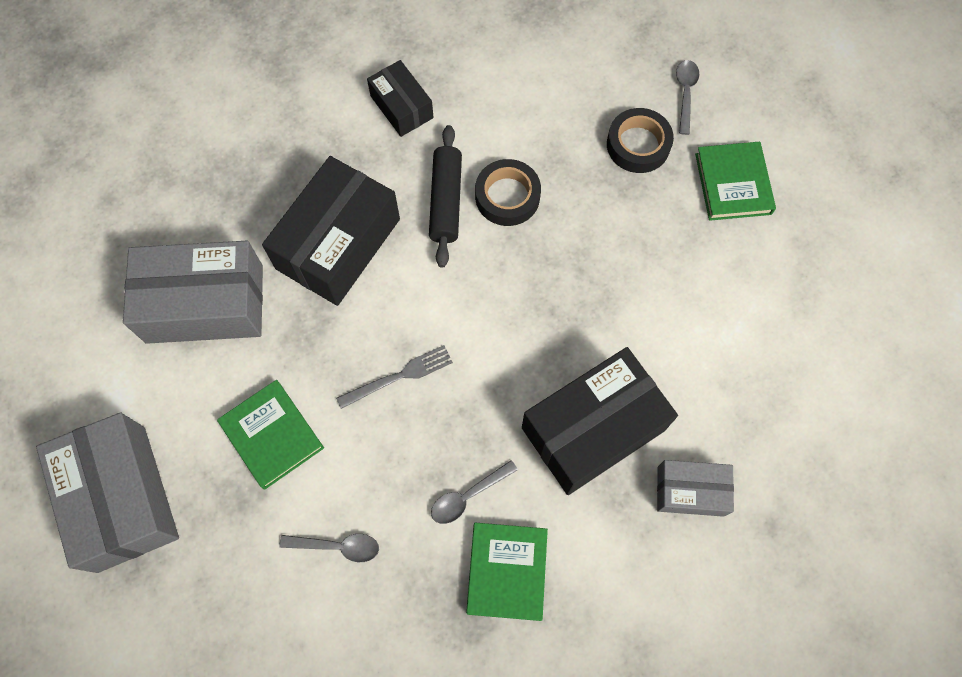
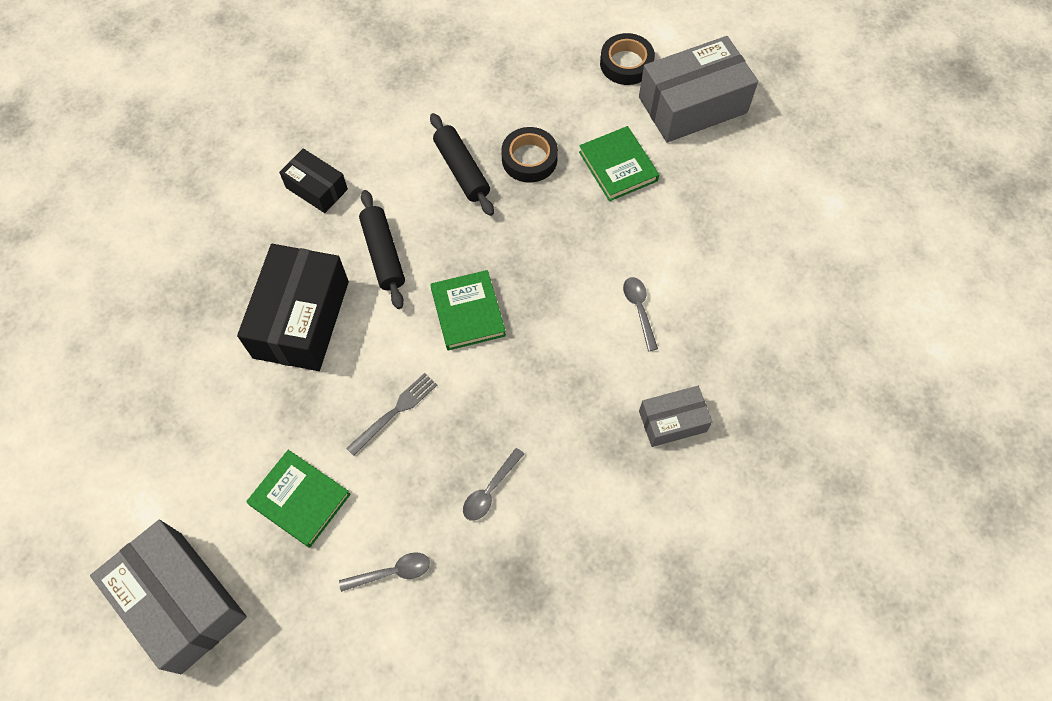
camera: 20 degrees left, 5 degrees down
(205, 304) = (198, 408): grey box -> grey box (692, 105)
(507, 196) = (435, 234): black tape -> black tape (626, 64)
(507, 571) = (545, 540): green book -> green book (468, 312)
(560, 134) = (462, 170): none -> black rolling pin
(593, 429) = (575, 399): black box -> none
(685, 93) = (553, 106): grey spoon -> grey spoon (639, 310)

